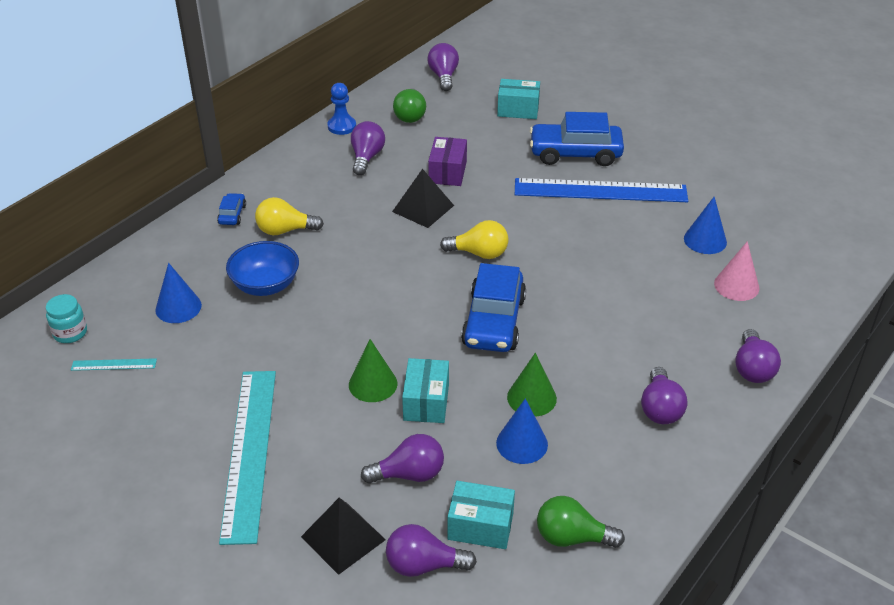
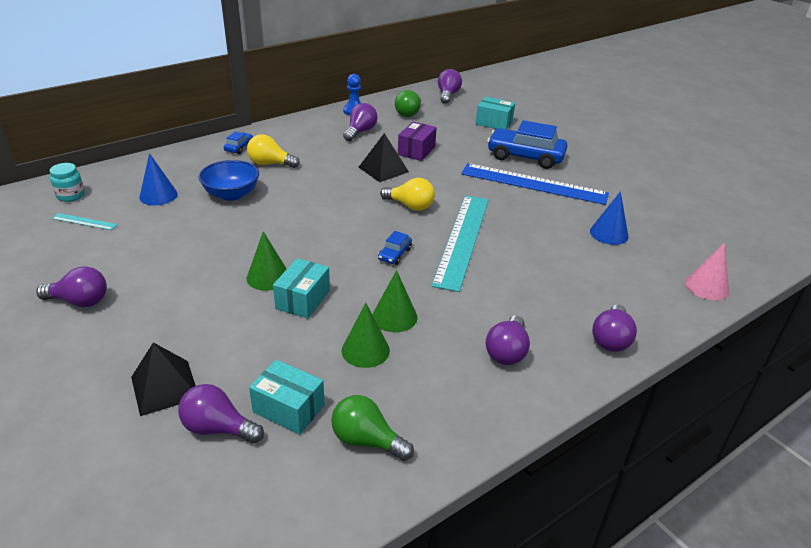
camera: 15 degrees right, 5 degrees down
(249, 452) = (137, 303): turquoise ruler -> turquoise ruler (462, 240)
(409, 474) = (253, 351): purple light bulb -> purple light bulb (80, 301)
(494, 321) = (395, 254): blue car -> blue car, size x0.46
(522, 443) = (365, 350): blue cone -> green cone
(736, 285) = (623, 272): pink cone -> pink cone (707, 287)

